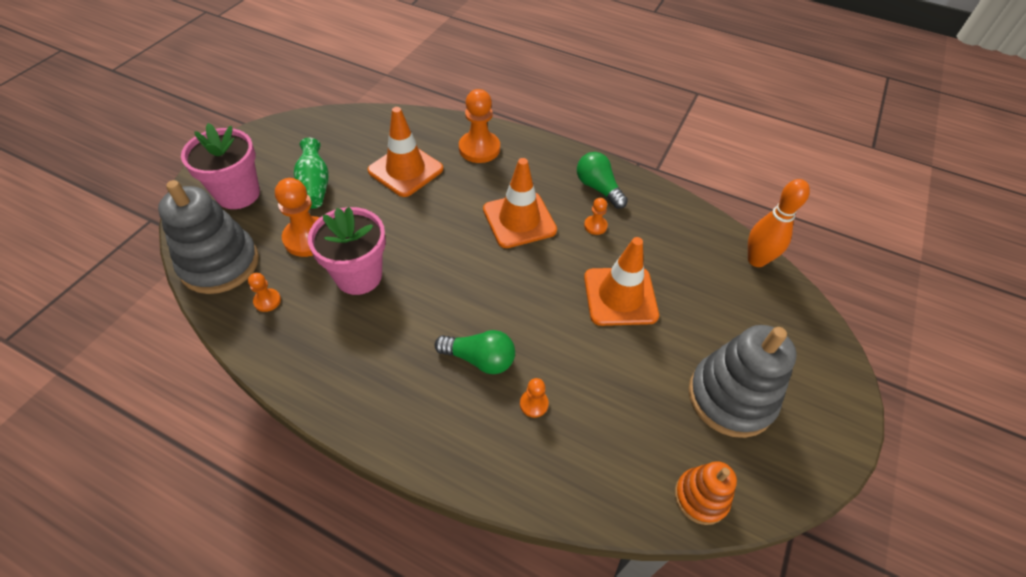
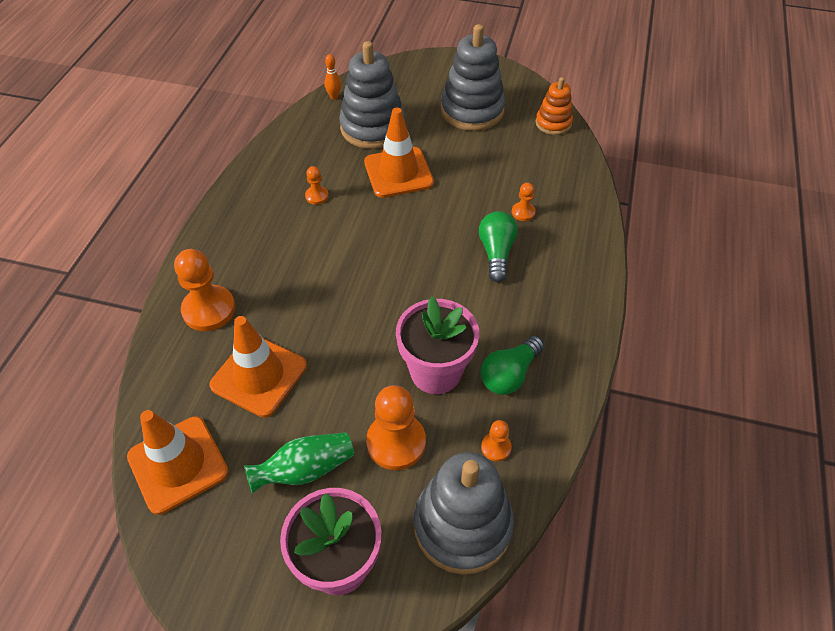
camera: 100 degrees left, 0 degrees up
(519, 220) = (321, 253): orange traffic cone -> orange traffic cone (178, 464)
(598, 188) = (262, 199): green light bulb -> green light bulb (509, 374)
(699, 286) = (372, 128): none -> grey stacking toy
(756, 260) = (334, 97): orange bowling pin -> orange bowling pin, size x0.52

